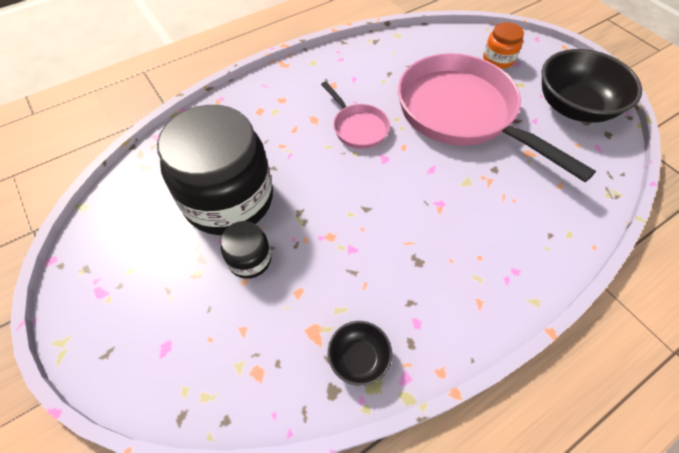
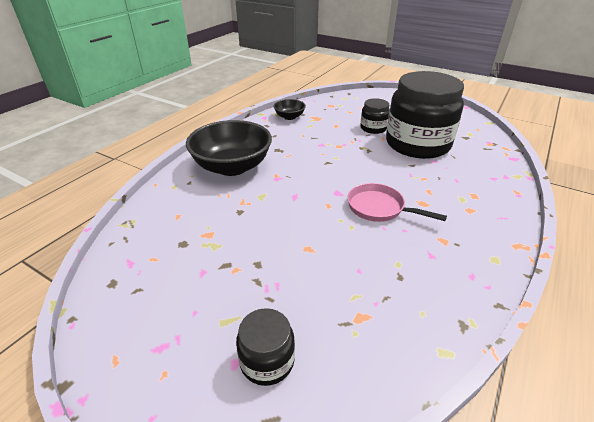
camera: 155 degrees right, 20 degrees down
(461, 113) = (289, 253): pink pan -> none
(498, 59) = (267, 361): orange jar -> black jar
(574, 107) = (149, 308): black bowl -> black bowl (232, 167)

